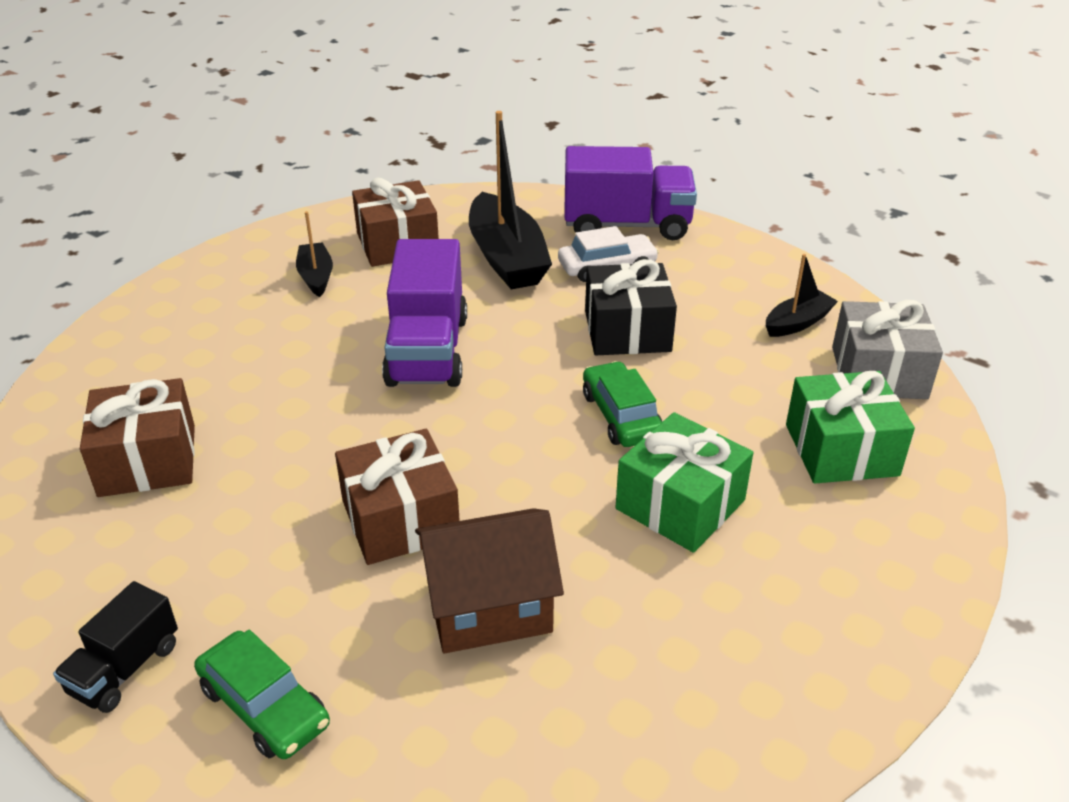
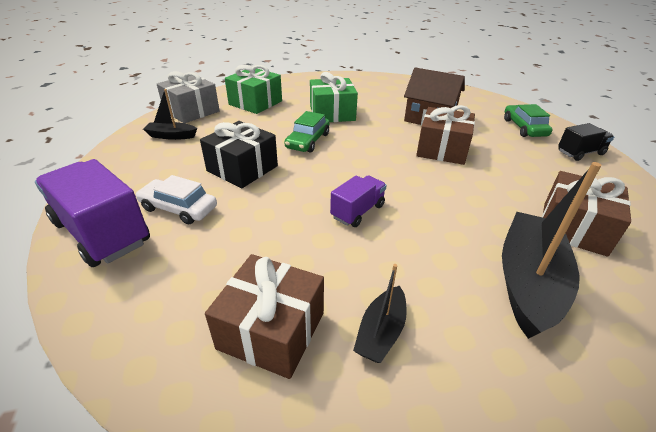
camera: 140 degrees left, 0 degrees up
(428, 351) = (357, 211): purple truck -> purple truck, size x0.54
(507, 258) = (218, 254): black boat -> black boat (528, 281)

